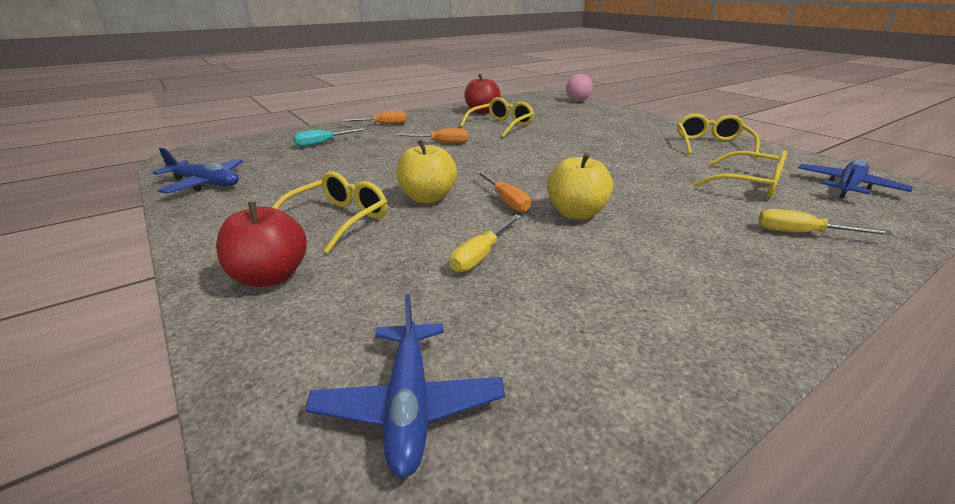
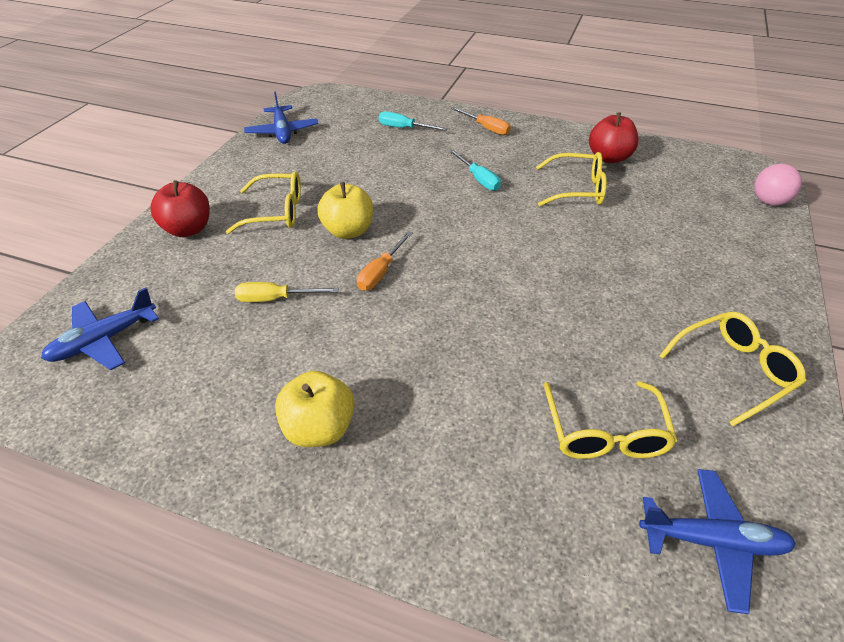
camera: 55 degrees right, 15 degrees up
(441, 142) = (478, 179): orange screwdriver -> turquoise screwdriver
(576, 213) = (392, 321): yellow apple -> yellow apple (319, 428)
(802, 233) = (490, 498): yellow screwdriver -> none

